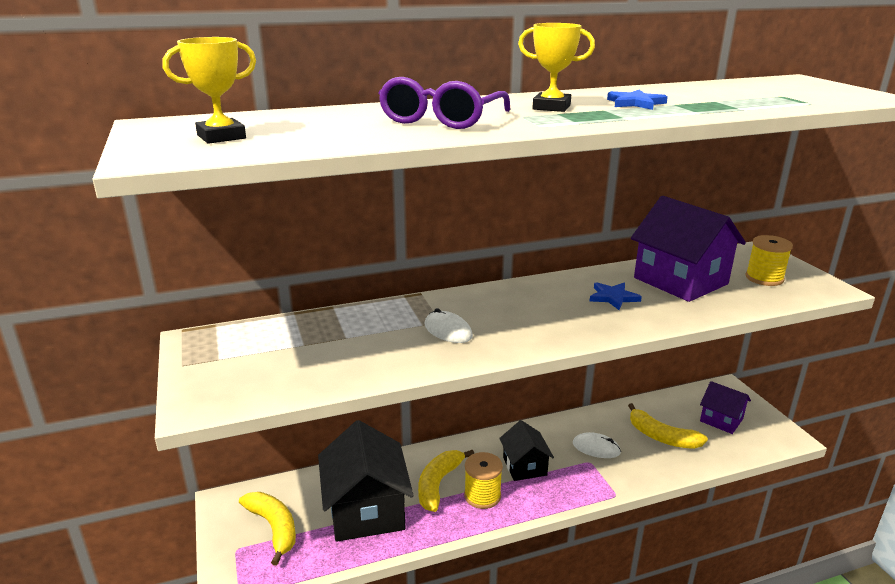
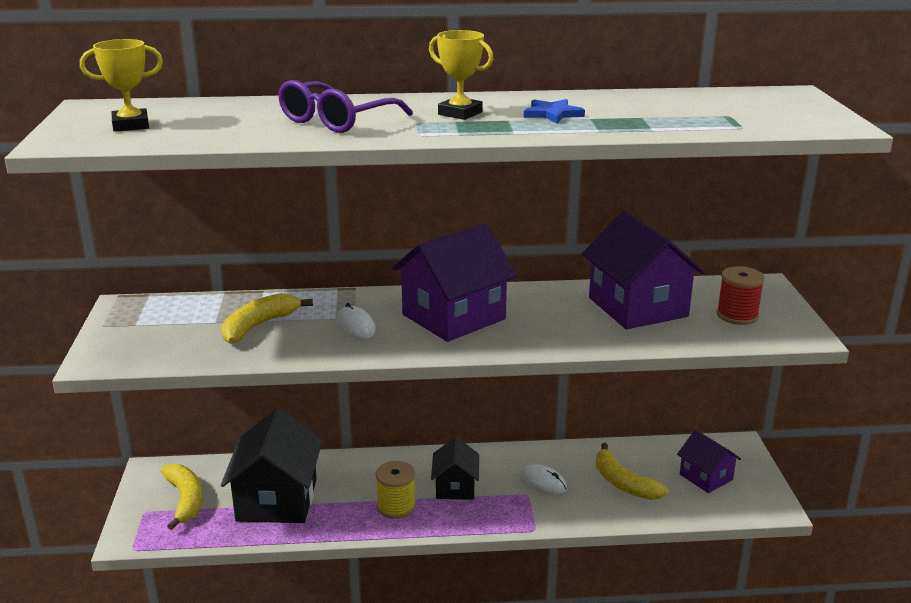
camera: 15 degrees right, 0 degrees up
(438, 484) = (358, 489): yellow banana -> yellow banana (259, 326)
(532, 309) = (453, 317): none -> purple house
(613, 297) = (548, 315): blue star -> none
(764, 278) = (737, 315): yellow spool -> red spool

